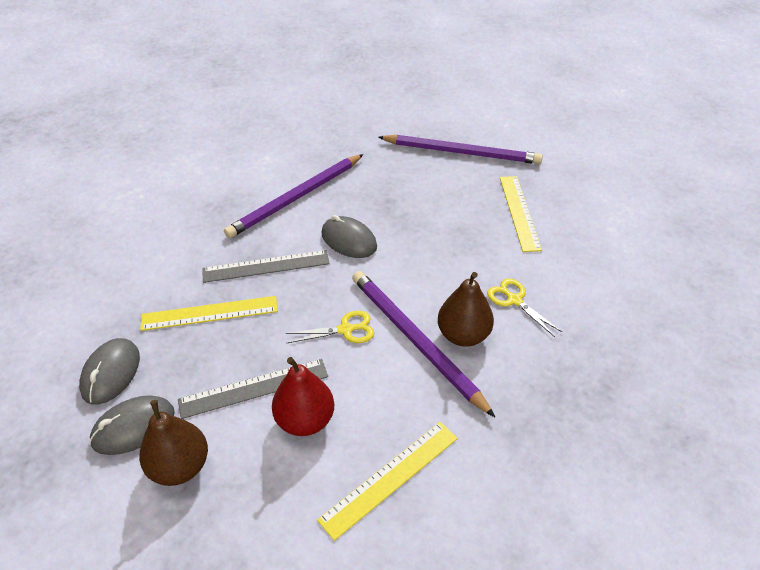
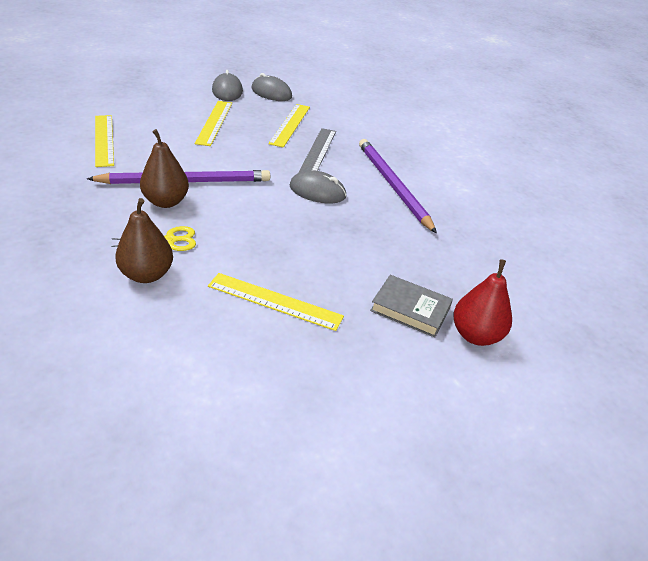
camera: 110 degrees right, 5 degrees down
(180, 467) = (188, 95): brown pear -> brown pear (147, 275)
(254, 388) = (214, 122): grey ruler -> yellow ruler
(305, 420) = (173, 129): red pear -> red pear (475, 335)
(345, 330) = (225, 161): yellow scissors -> none
(349, 240) = (317, 191): grey mouse -> grey mouse turned 45 degrees clockwise
(462, 152) = (410, 309): purple pencil -> grey book

